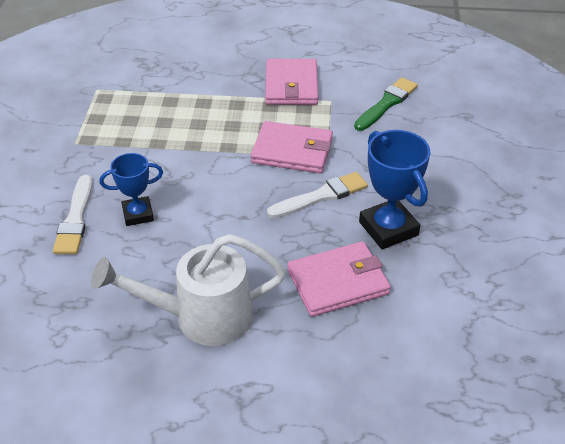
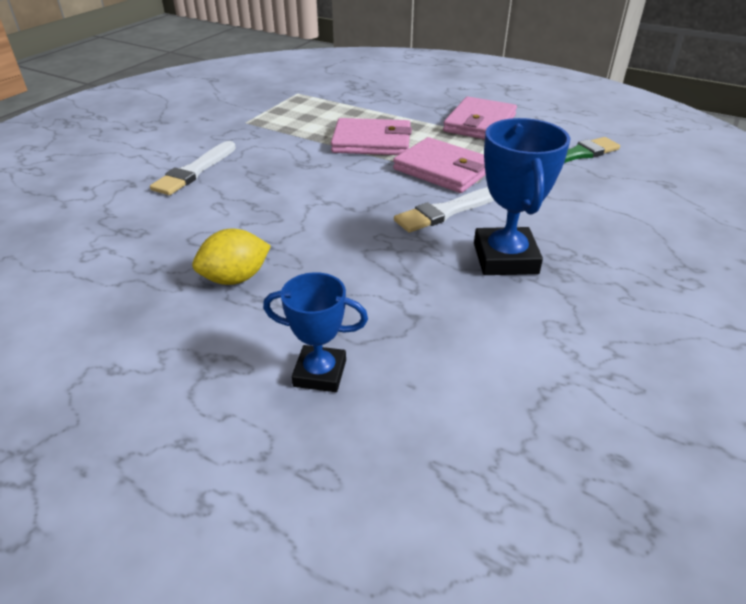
camera: 25 degrees right, 5 degrees down
(138, 214) = (251, 181): blue trophy -> blue trophy (320, 373)
(202, 317) = (235, 278): white watering can -> yellow lemon
(321, 196) = (447, 211): white brush -> white brush turned 150 degrees clockwise
(338, 282) = (408, 291): pink wallet -> pink wallet (372, 142)

